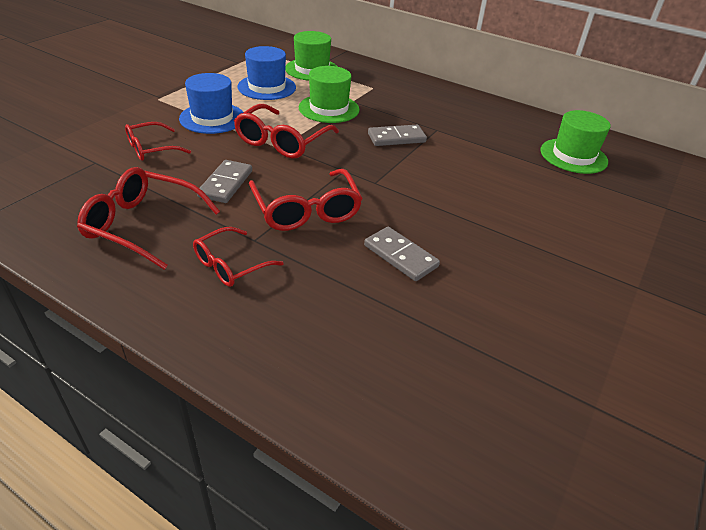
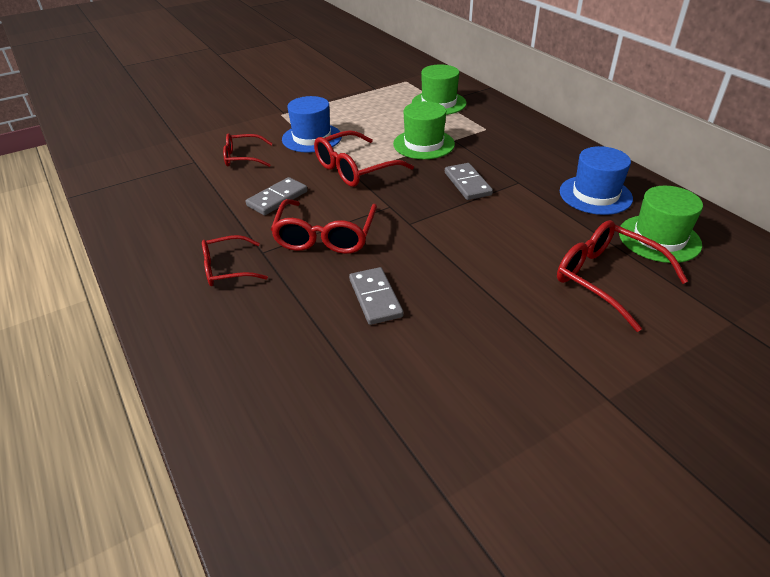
camera: 30 degrees right, 0 degrees up
(142, 225) = (189, 220): red glasses -> red glasses (606, 279)
(267, 87) = (382, 115): blue hat -> blue hat (595, 195)
(396, 138) = (467, 184): grey domino -> grey domino turned 60 degrees clockwise

